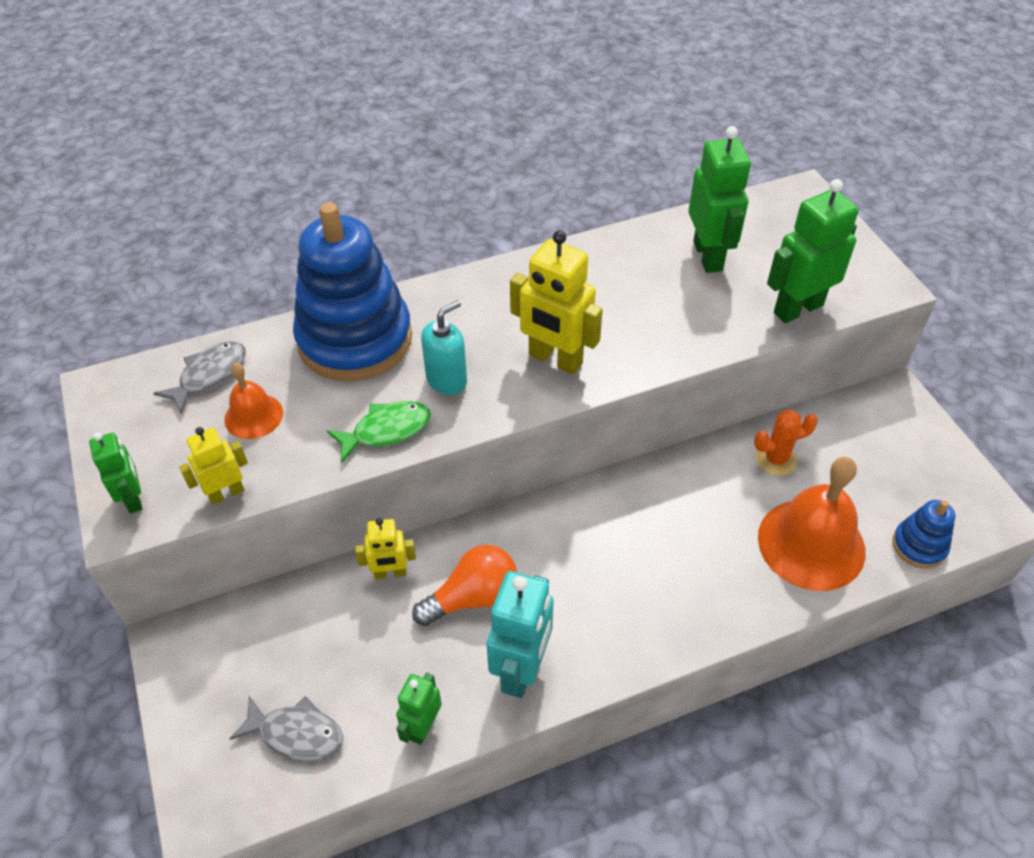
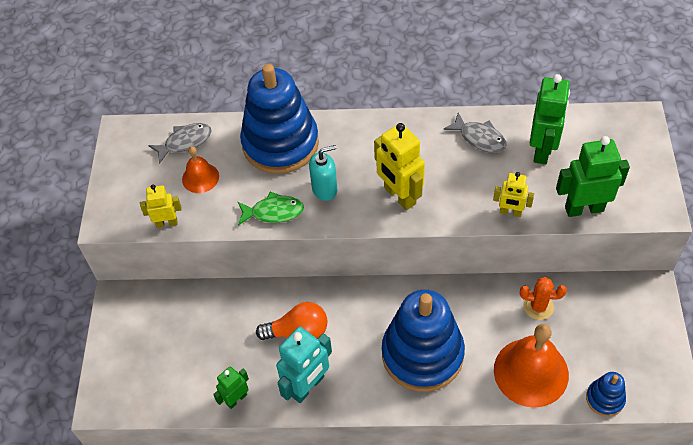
camera: 25 degrees right, 5 degrees up
(134, 498) = (115, 209): green robot -> none
(296, 734) = (165, 377): grey fish -> grey fish (479, 138)
(390, 573) = (256, 300): yellow robot -> yellow robot (510, 212)
(660, 569) = (422, 354): none -> blue stacking toy

